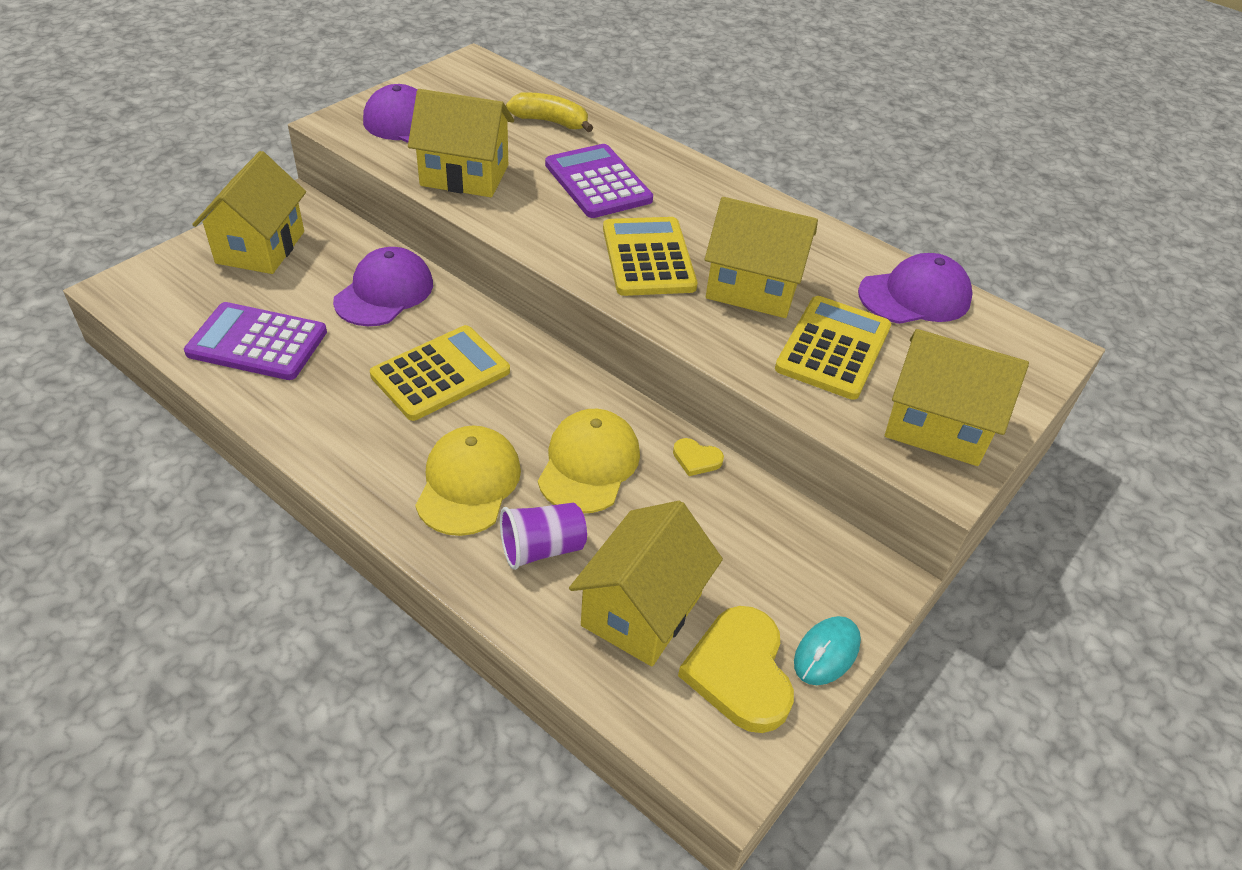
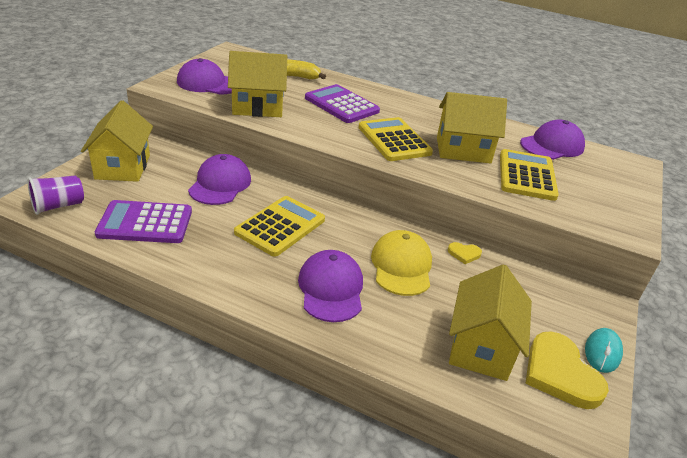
camera: 15 degrees left, 10 degrees down
(468, 483) = (331, 289): yellow cap -> purple cap
(542, 548) = (399, 320): purple cup -> purple cup (58, 206)
(936, 426) = (607, 208): yellow house -> none

